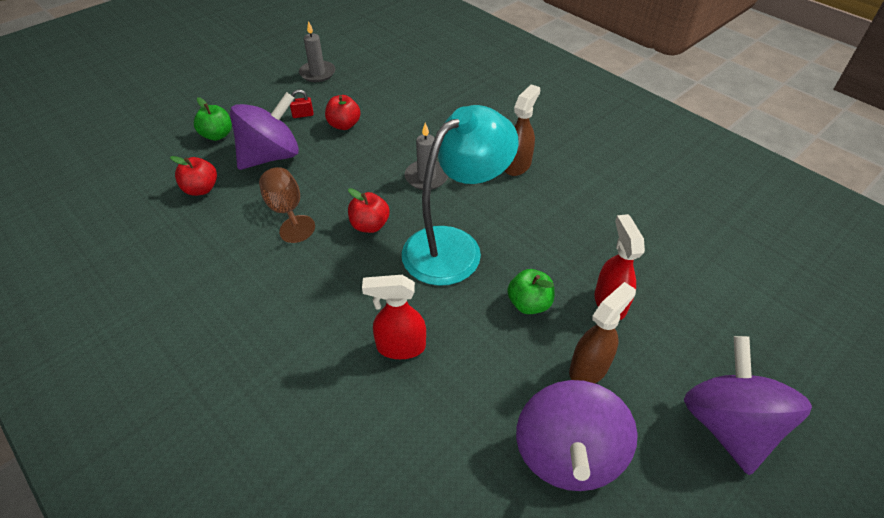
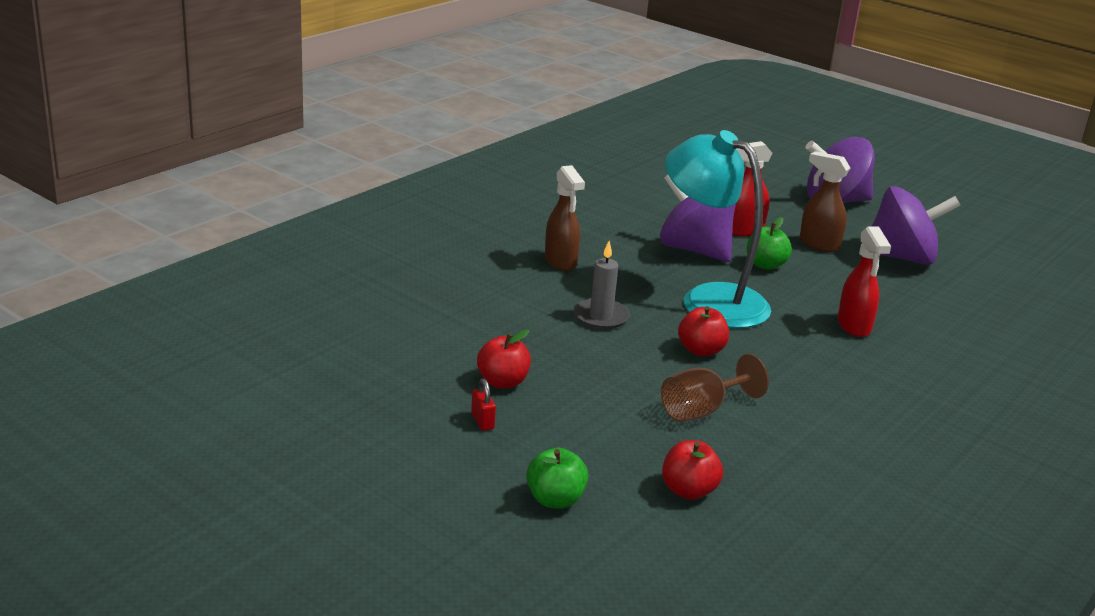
camera: 100 degrees left, 20 degrees down
(271, 156) = (594, 438): purple spinning top -> purple spinning top (694, 250)
(317, 73) = (354, 419): grey candle -> none
(517, 165) = (560, 262): brown spray bottle -> brown spray bottle turned 135 degrees counterclockwise

